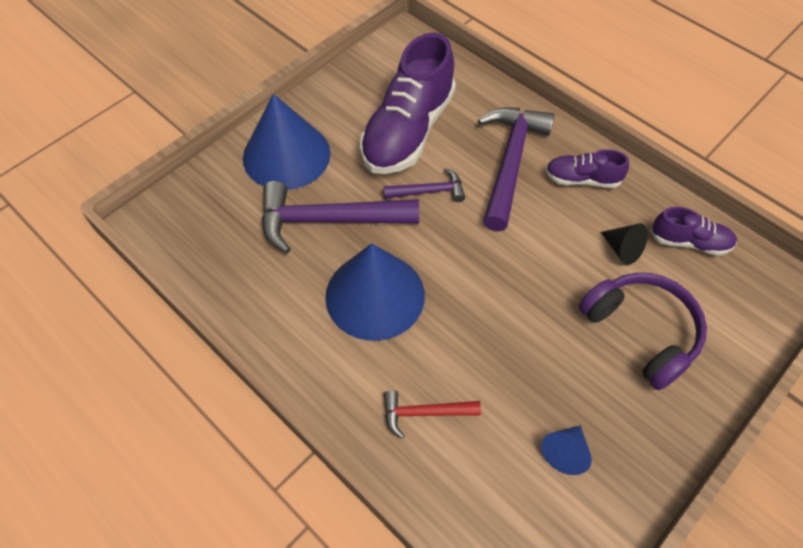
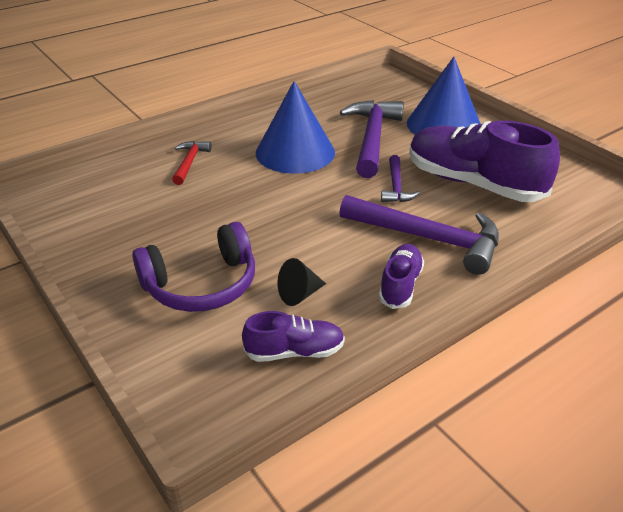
camera: 100 degrees right, 20 degrees down
(565, 452) = (122, 218): blue cone -> none
(689, 242) = (294, 351): purple shoe -> purple shoe turned 120 degrees counterclockwise

